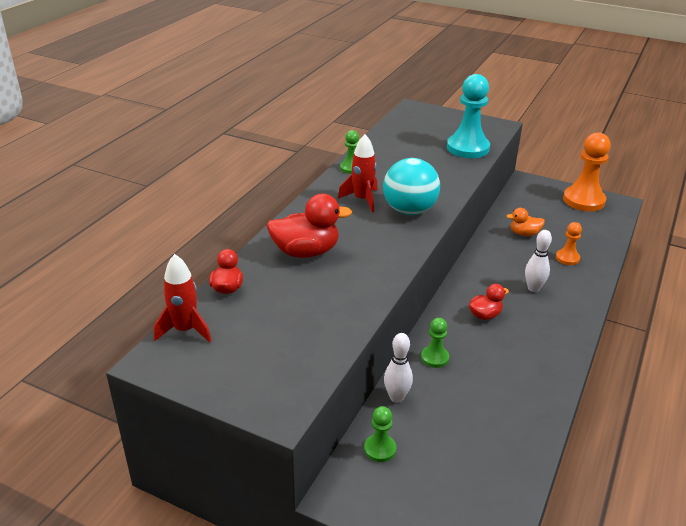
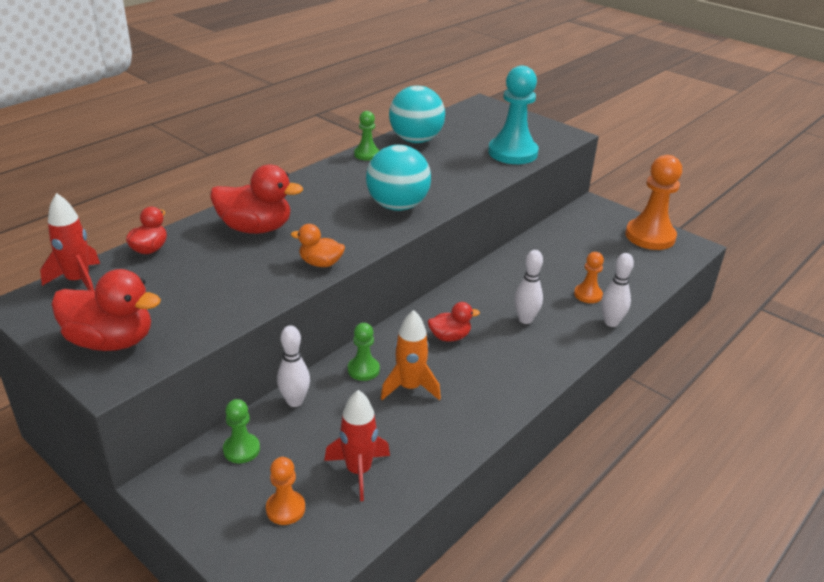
camera: 15 degrees right, 0 degrees up
(257, 379) = (111, 341): none -> red duck
(362, 200) = (354, 187): red rocket -> red rocket (358, 471)
(382, 149) = (416, 140): none -> turquoise ball
(448, 490) = (285, 509): none -> orange pawn
(481, 365) = (410, 387): none -> orange rocket
(524, 234) = (553, 260): orange duck -> orange duck (320, 263)
(598, 278) = (611, 322): none -> white bowling pin

